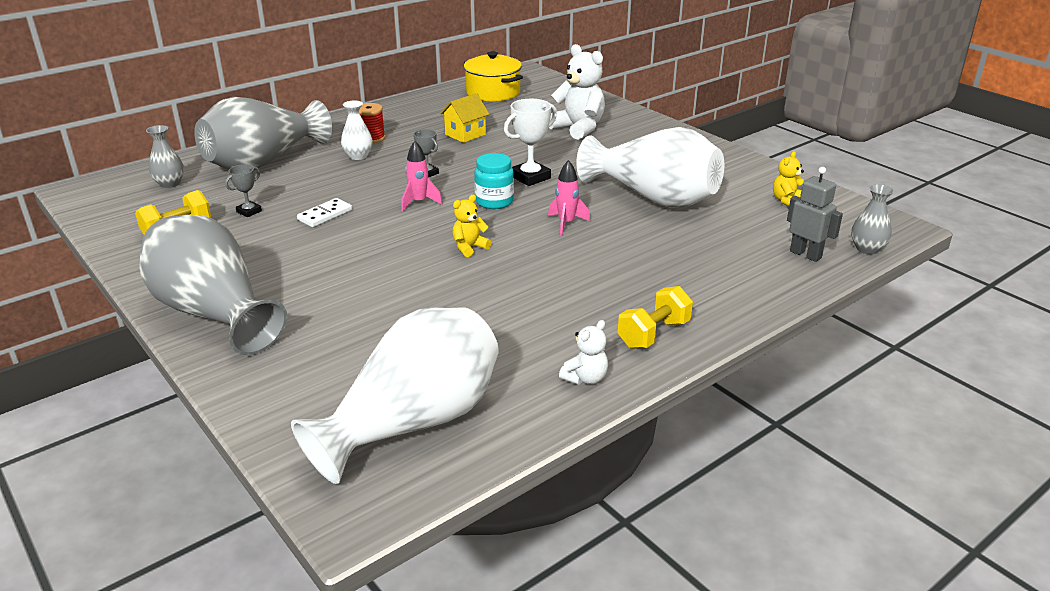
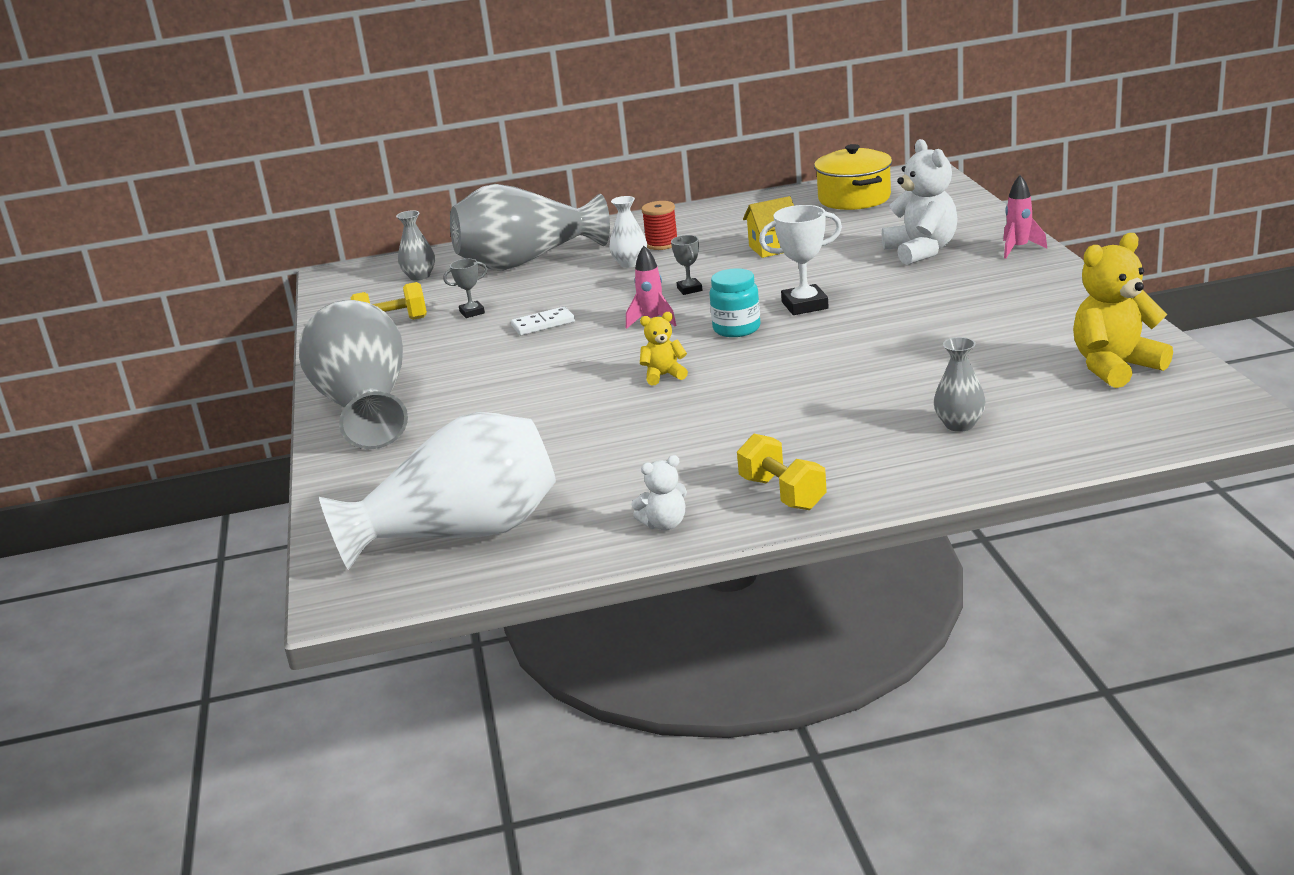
camera: 30 degrees right, 5 degrees down
(566, 223) = (797, 362): pink rocket -> pink rocket (1018, 249)
(653, 334) = (782, 493): yellow dumbbell -> yellow dumbbell turned 75 degrees clockwise
(654, 198) = (935, 345): white vase -> none
(787, 201) = (1115, 367): yellow teddy bear -> yellow teddy bear, size x1.92
(805, 254) = (1068, 434): grey robot -> none
(867, 249) = (1164, 439): grey vase -> grey vase (959, 425)

